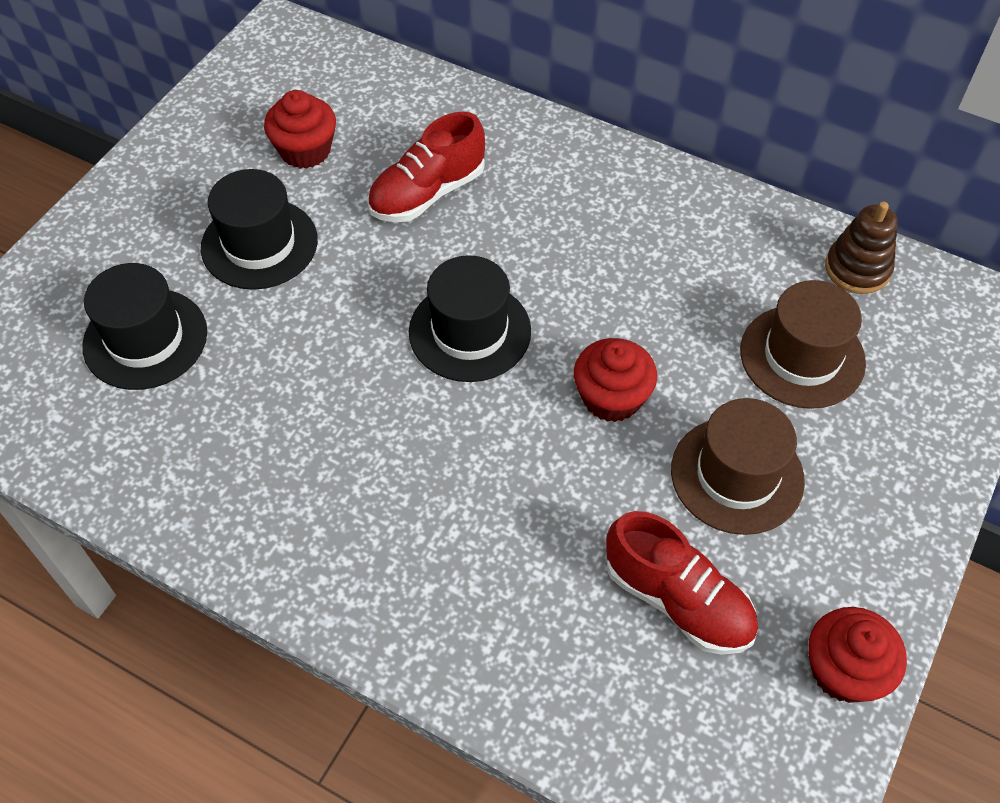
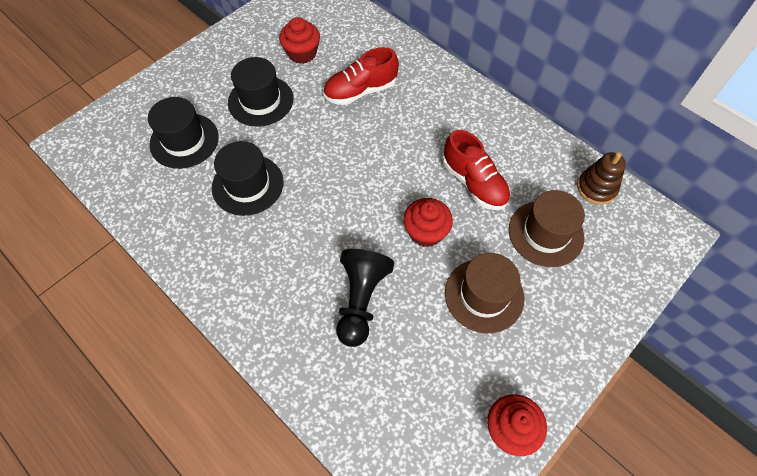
camera: 15 degrees right, 5 degrees up
(470, 331) = (358, 175): black hat -> black hat (248, 185)
(541, 532) = (361, 300): none -> black pawn
(677, 600) = (425, 360): red shoe -> red shoe (474, 183)

